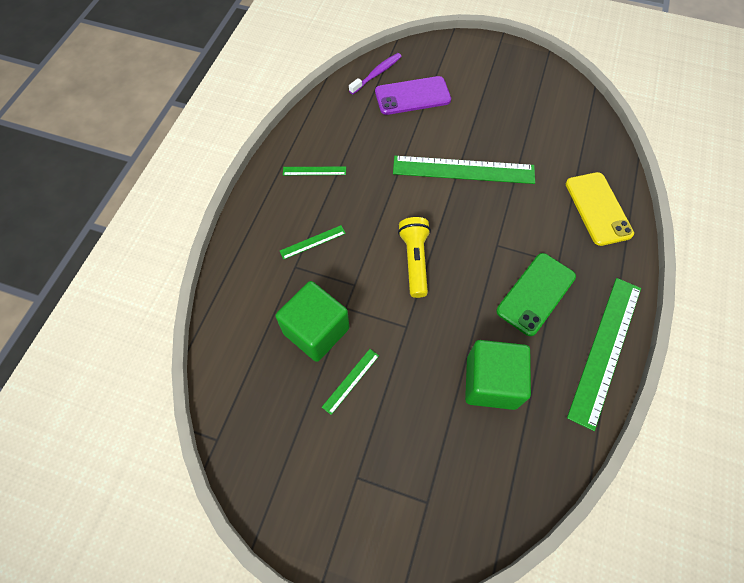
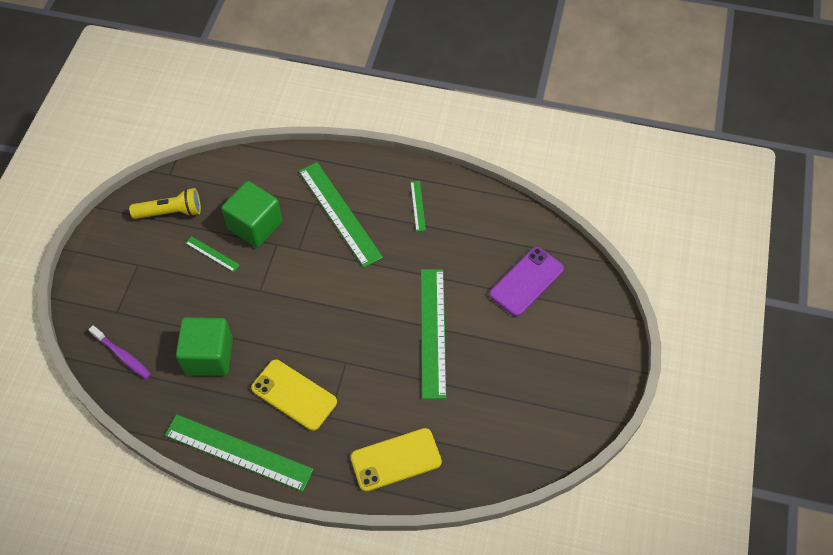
camera: 85 degrees right, 5 degrees down
(312, 242) = (340, 213): green ruler -> green ruler, size x2.23
(377, 74) = (553, 247): purple toothbrush -> purple toothbrush (122, 355)
(412, 96) = (526, 281): purple phone -> purple phone turned 60 degrees clockwise
(414, 260) = (325, 293): yellow flashlight -> yellow flashlight (171, 212)
(536, 294) = (294, 395): green phone -> yellow phone

